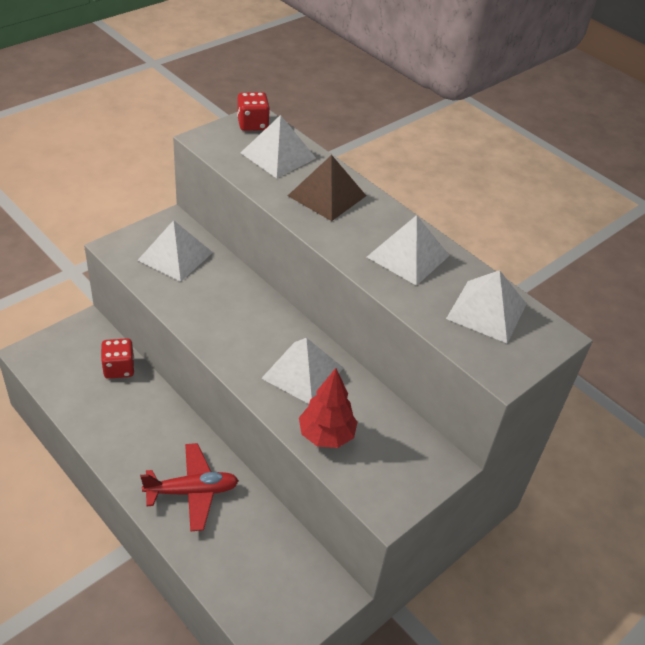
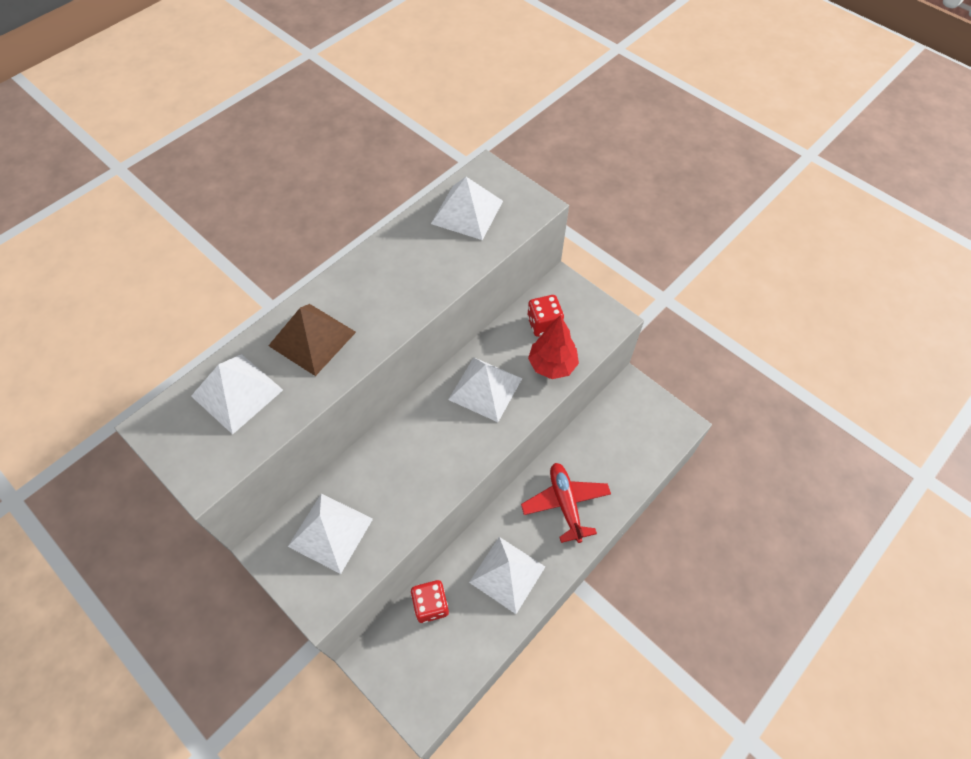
camera: 90 degrees left, 15 degrees up
(252, 124) = (168, 428): red dice -> red dice (544, 324)
(408, 256) = (402, 267): white pyramid -> white pyramid (507, 574)

